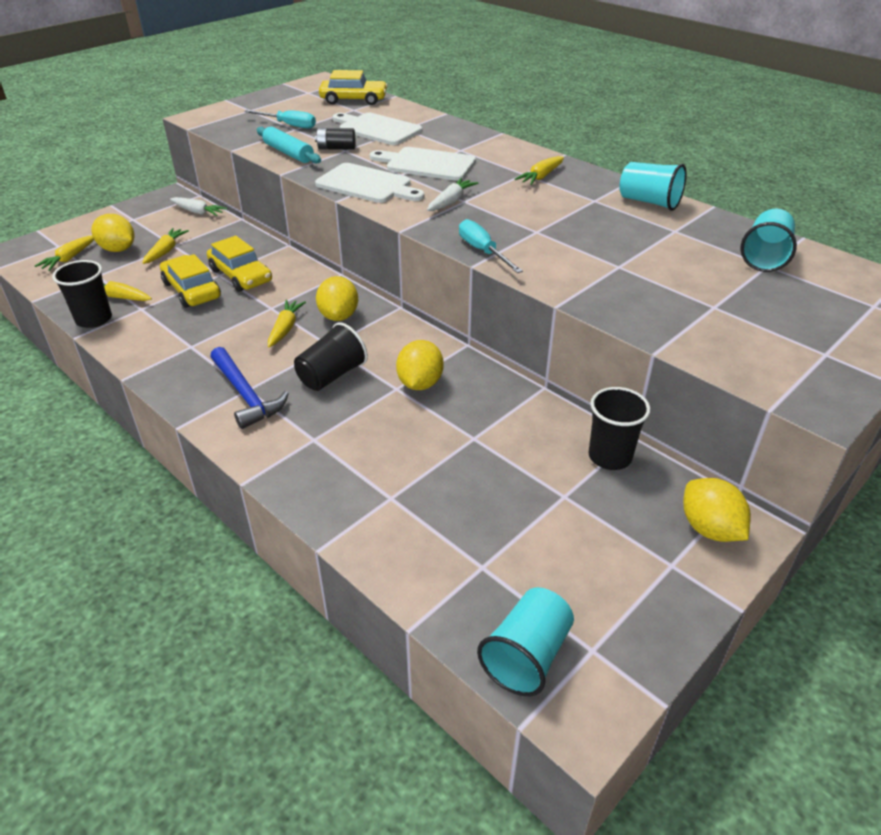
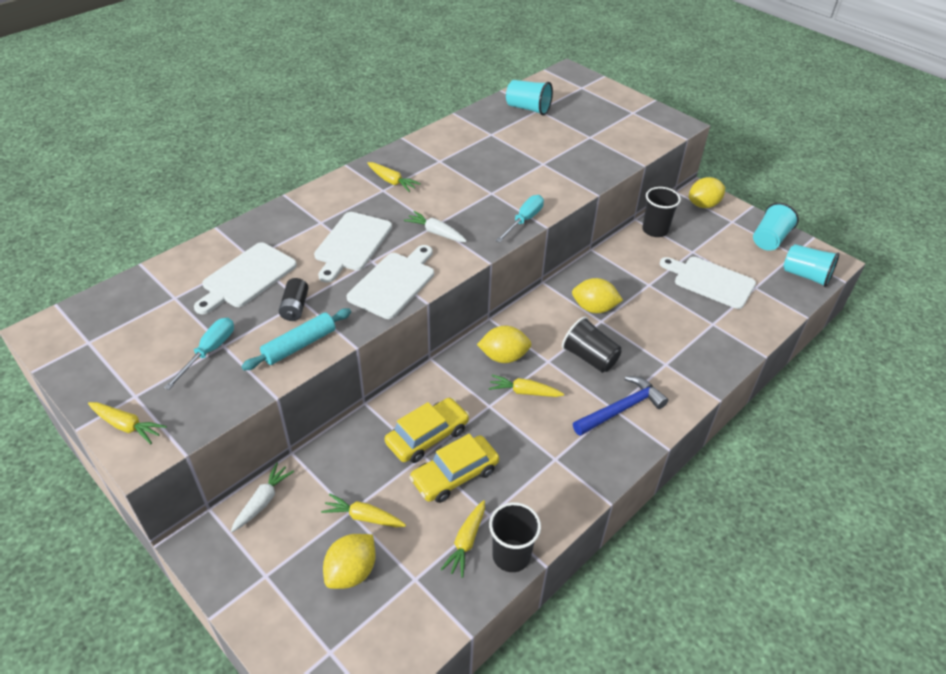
camera: 90 degrees left, 5 degrees up
(69, 258) = (369, 625): yellow carrot -> yellow carrot (127, 426)
(353, 100) = (139, 298): yellow car -> none
(483, 251) = (524, 220): turquoise screwdriver -> turquoise screwdriver turned 150 degrees clockwise
(490, 508) = (710, 281): none -> white cutting board
(649, 202) = (445, 137): turquoise cup -> turquoise cup (769, 239)

